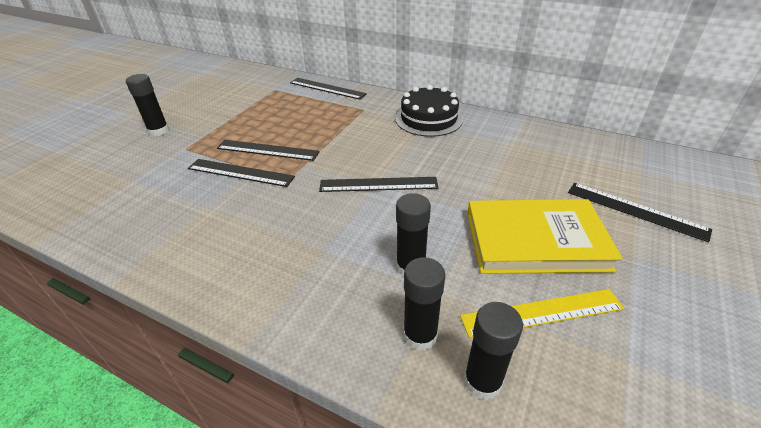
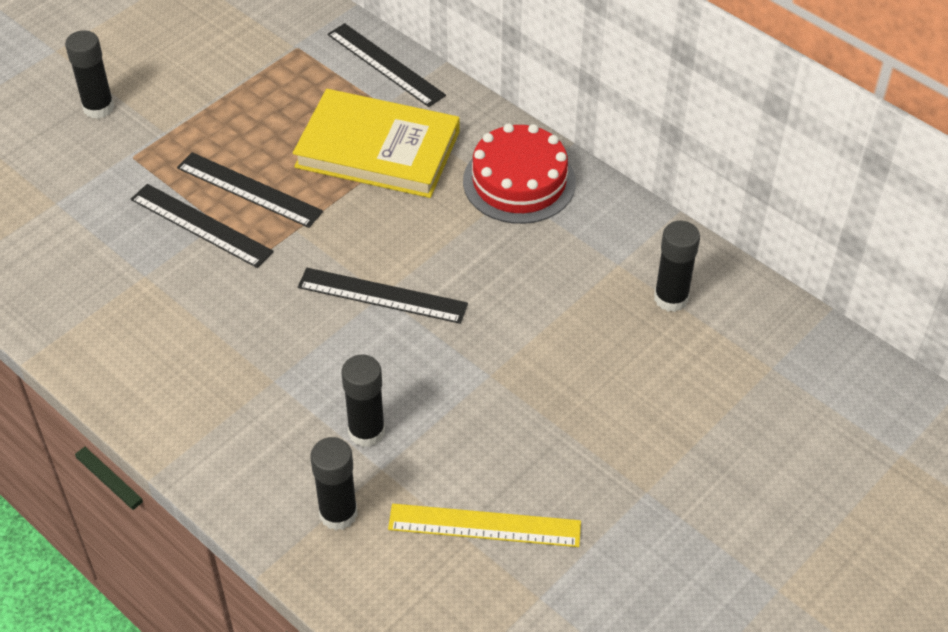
camera: 15 degrees right, 10 degrees up
(429, 119) = (519, 181): black cake -> red cake
(482, 381) = (377, 575): black glue stick -> black glue stick (671, 298)
(535, 240) = (539, 437): yellow book -> yellow book (378, 149)
(635, 210) = (705, 428): black ruler -> none

